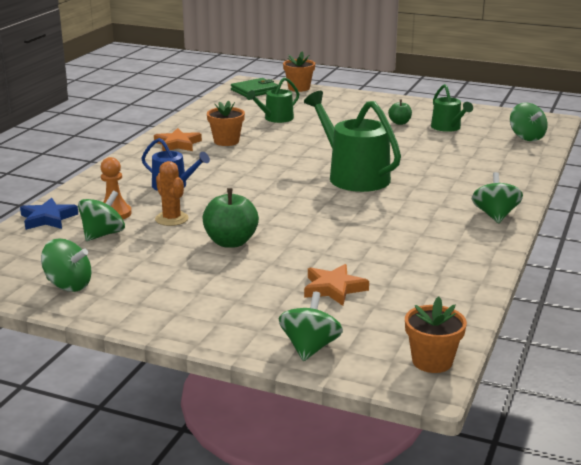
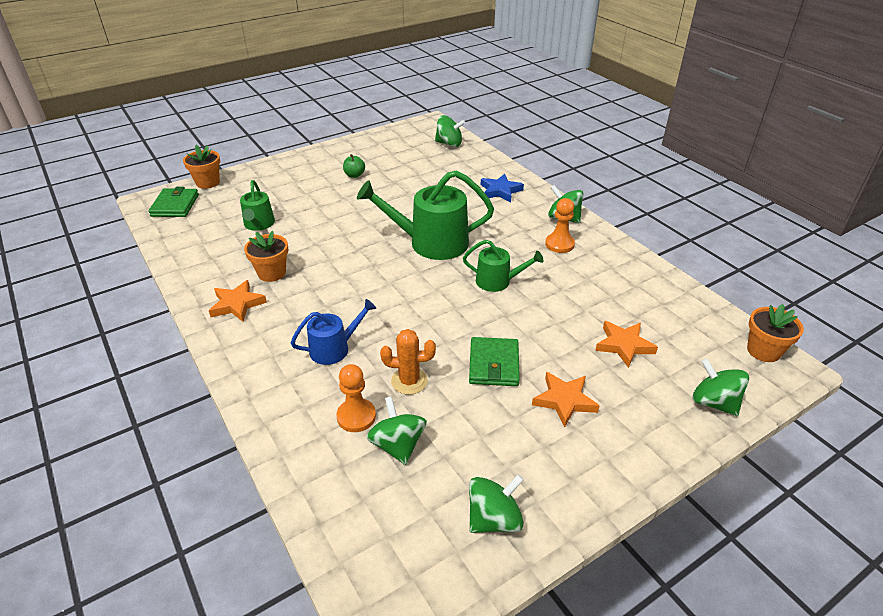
camera: 55 degrees left, 15 degrees up
(48, 218) = (314, 475): blue star -> blue star (500, 191)
(224, 280) = (564, 400): none -> orange star
(231, 242) = (493, 364): green apple -> green wallet
(446, 224) = (559, 244): none -> orange pawn
(448, 128) = (392, 162): green watering can -> green watering can (497, 281)

